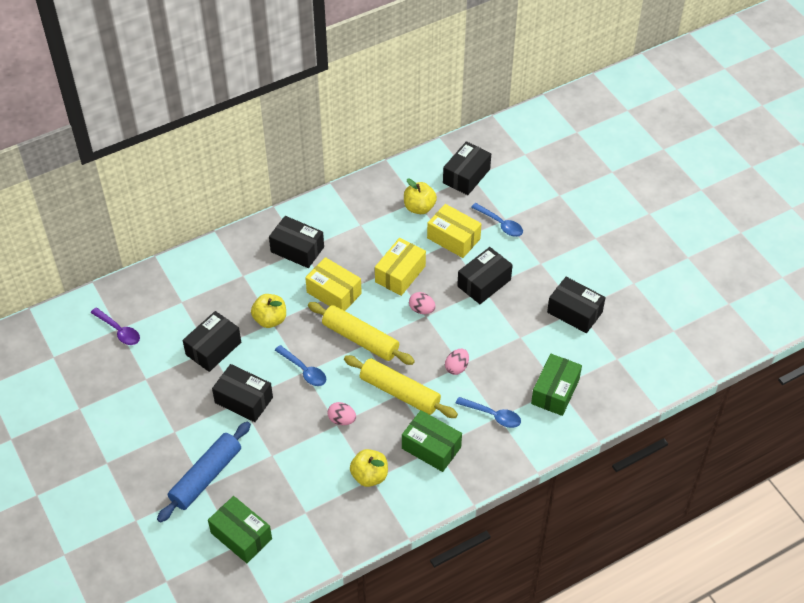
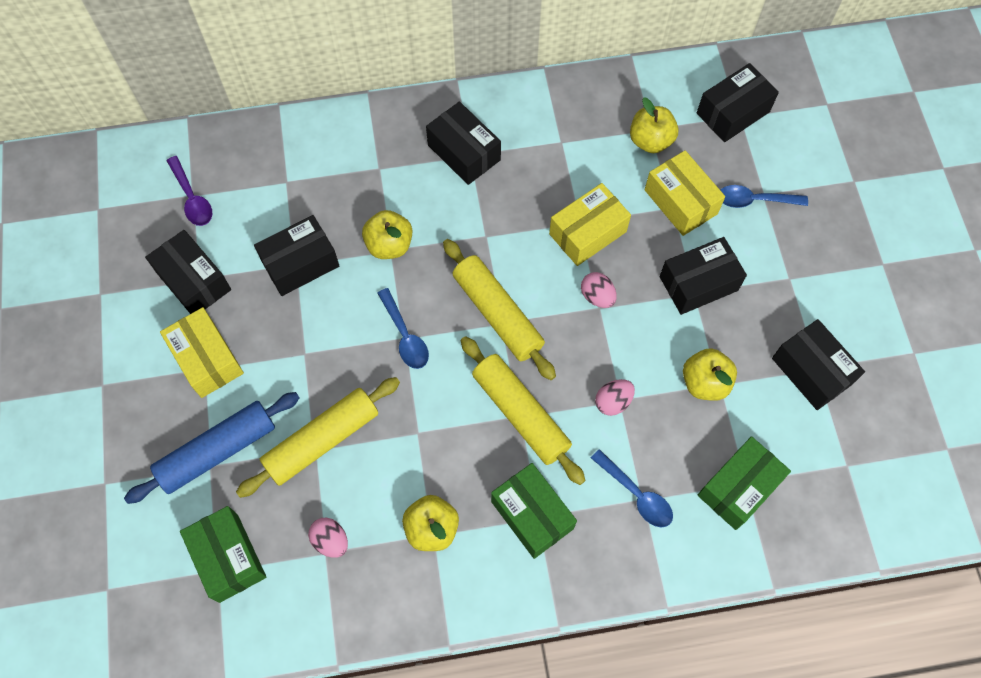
camera: 20 degrees right, 15 degrees up
(243, 400) = (309, 353): black box -> black box (193, 281)
(274, 448) = (322, 440): none -> yellow rolling pin
(334, 293) = (488, 232): yellow box -> yellow box (207, 359)
(342, 420) = (427, 428): pink egg -> pink egg (331, 541)
(500, 224) = (754, 200): blue spoon -> blue spoon turned 120 degrees clockwise
(510, 339) = (705, 382): none -> yellow apple

